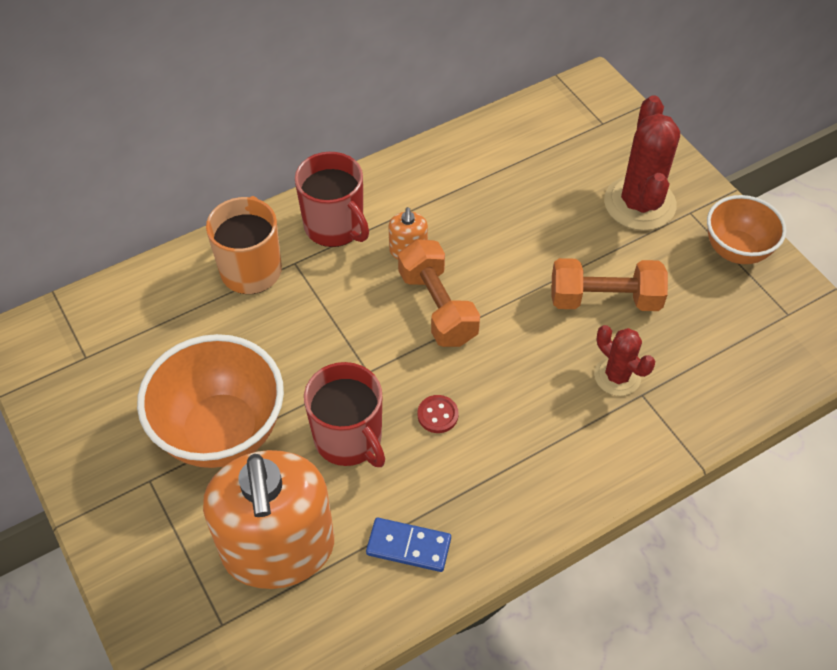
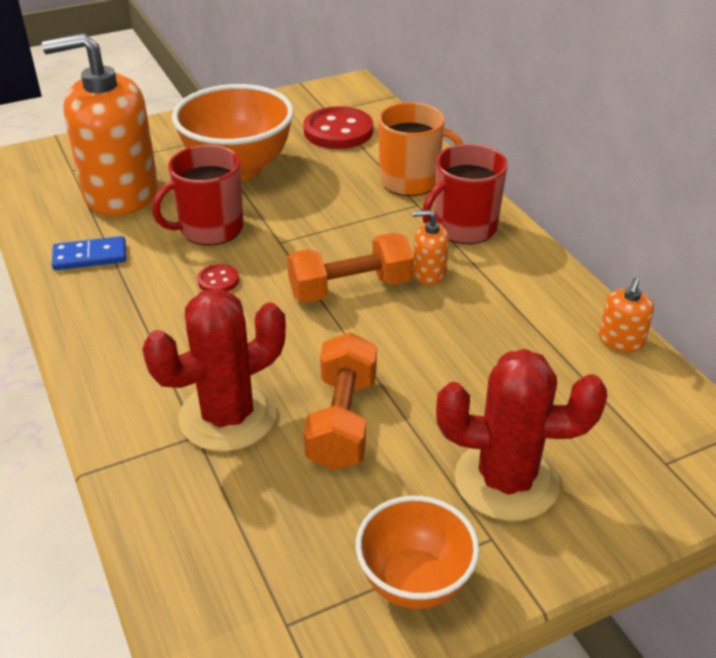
camera: 95 degrees right, 15 degrees down
(138, 342) = (338, 131): none -> red button
(408, 546) = (90, 256): blue domino -> blue domino turned 60 degrees clockwise
(482, 133) = (621, 341): none -> orange soap dispenser
(617, 376) = (228, 416): red cactus -> red cactus, size x1.72

